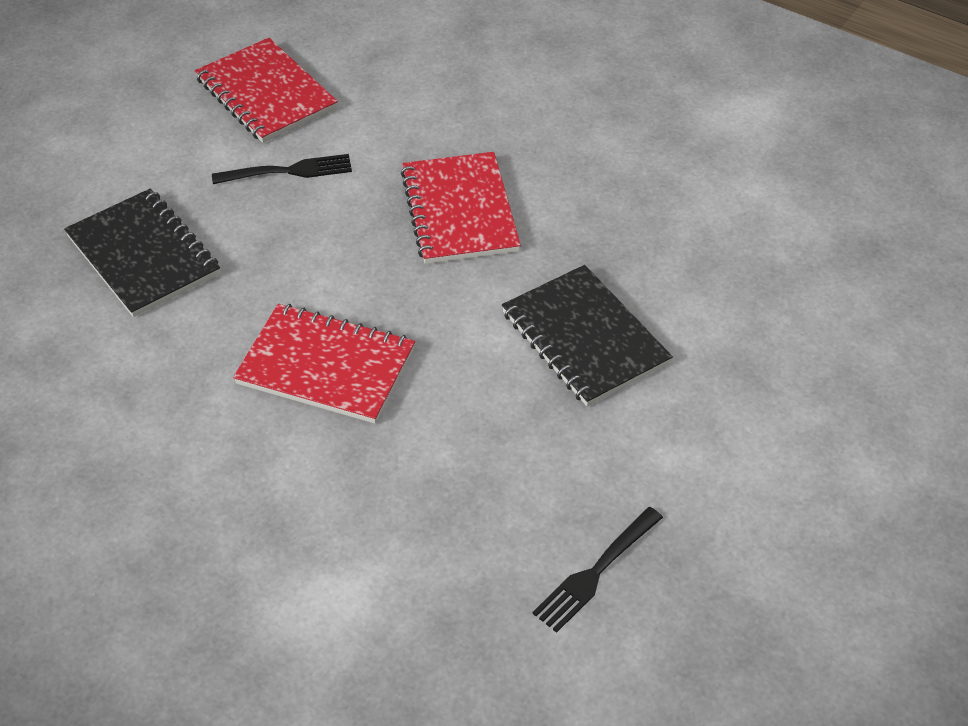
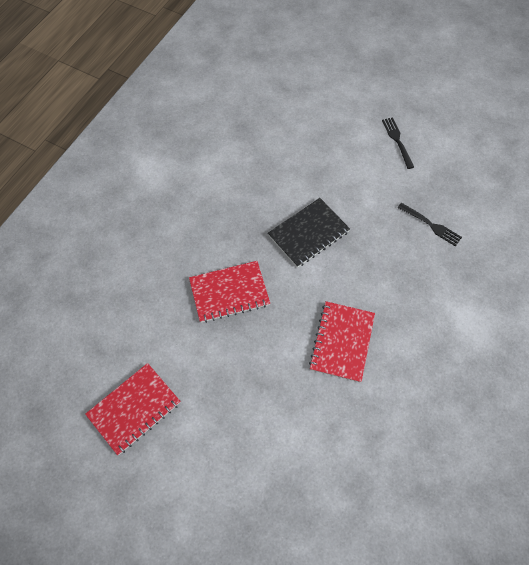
camera: 95 degrees left, 15 degrees up
(143, 255) = (276, 451): black notebook -> none
(287, 171) = (203, 384): black fork -> black fork (397, 141)

